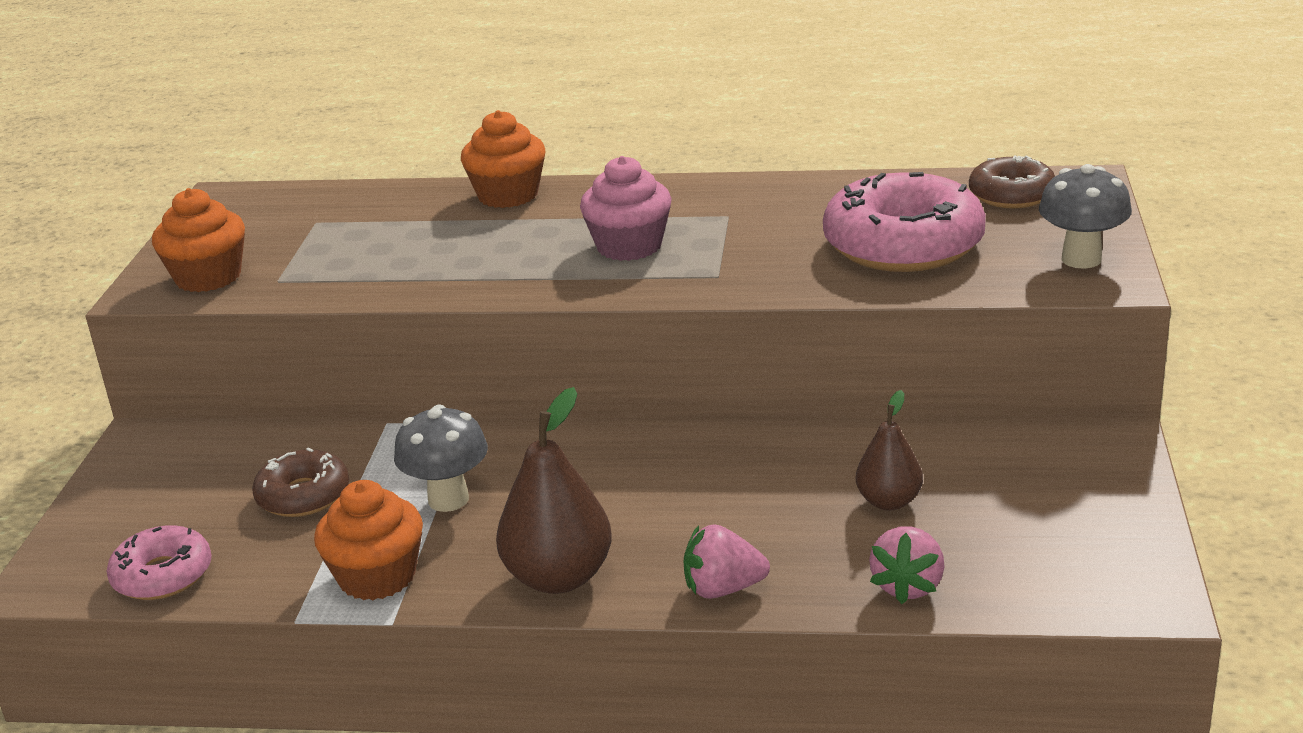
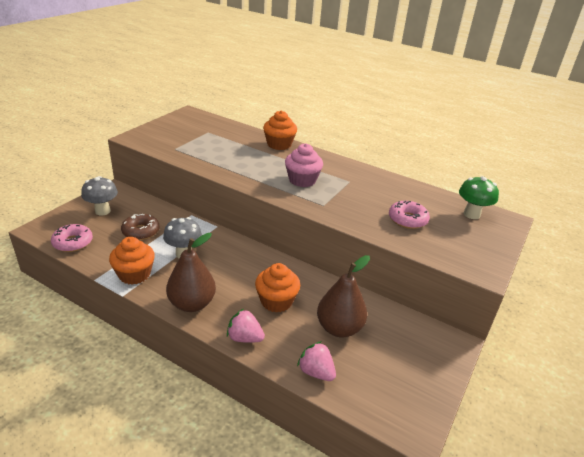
camera: 20 degrees right, 5 degrees up
(208, 277) = (155, 139): orange cupcake -> orange cupcake (276, 301)
(889, 501) = (339, 328): brown pear -> brown pear, size x1.64
(903, 245) = (407, 220): pink donut -> pink donut, size x0.56
(908, 586) = (316, 372): pink strawberry -> pink strawberry turned 90 degrees clockwise
(1011, 195) = (471, 214): brown donut -> green mushroom
(1081, 259) = (479, 256): grey mushroom -> grey mushroom (102, 211)

